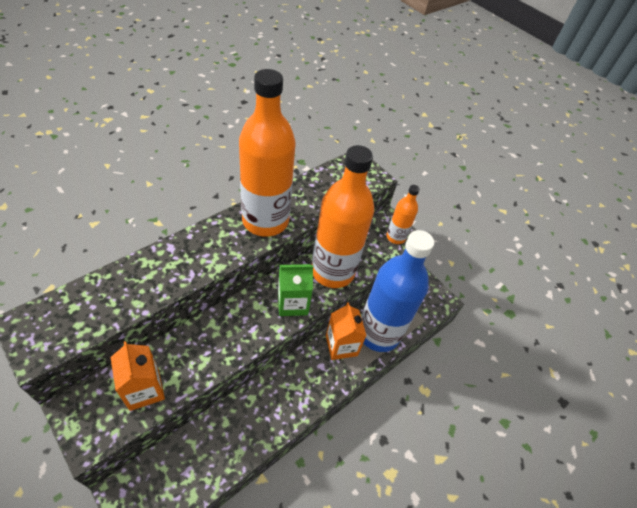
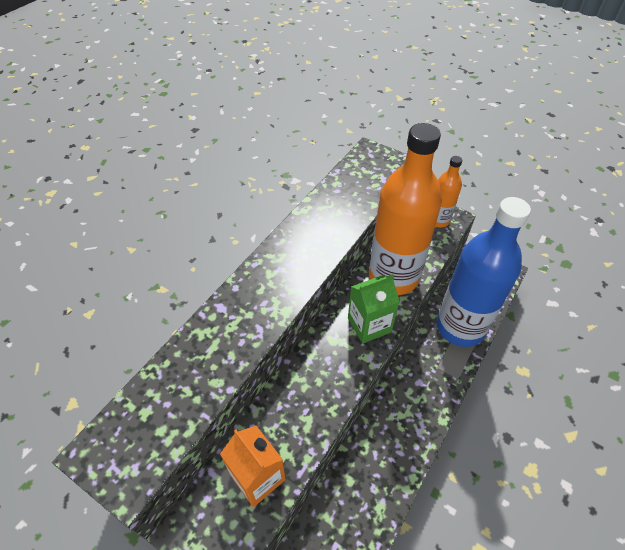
camera: 10 degrees left, 0 degrees up
(265, 221) = (309, 244): orange bottle -> none
(341, 345) = (429, 353): orange carton -> none

